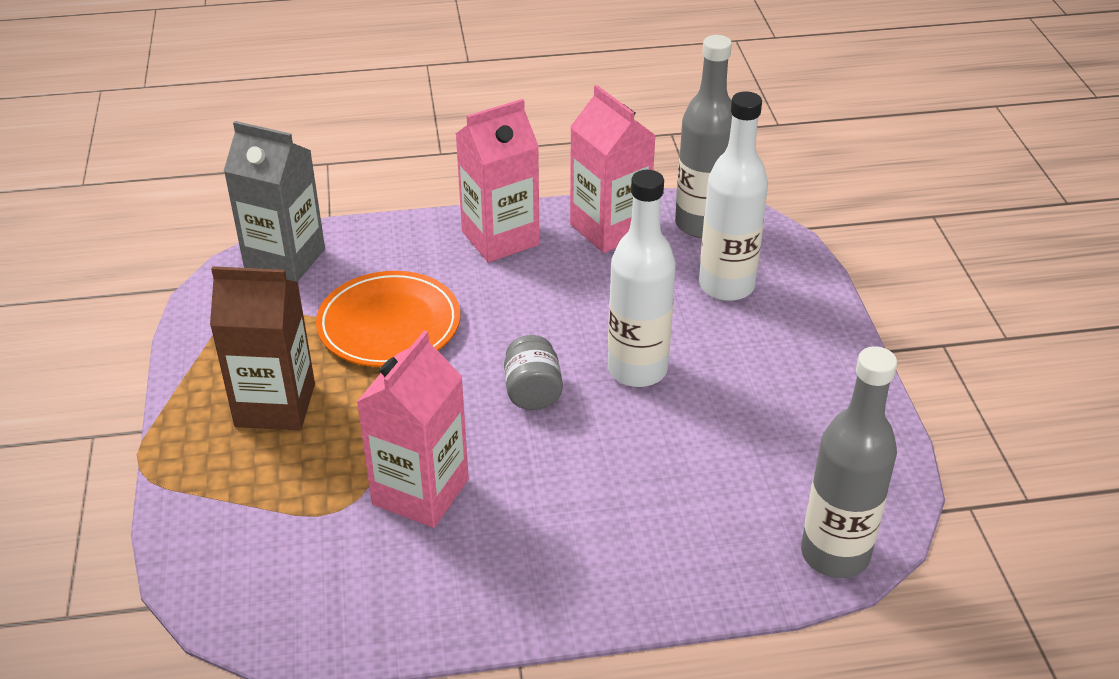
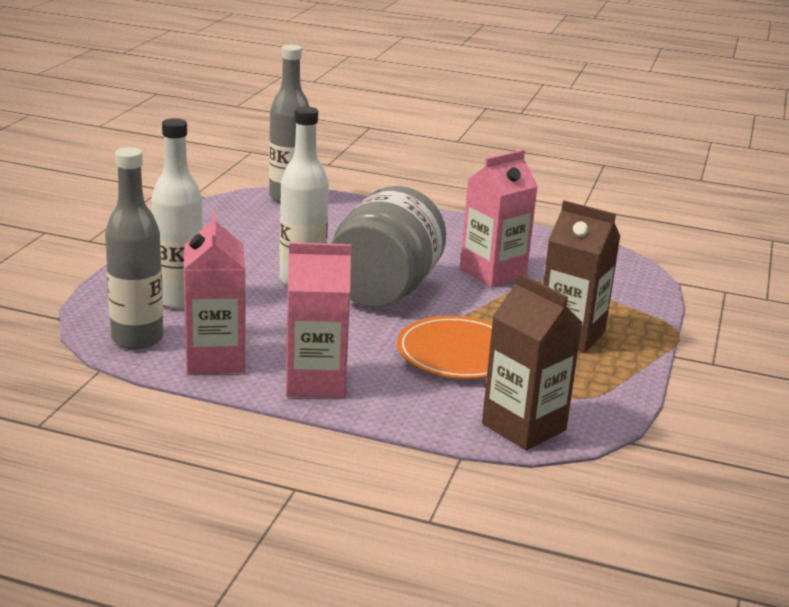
camera: 155 degrees left, 15 degrees down
(285, 259) = (524, 427): grey carton -> brown carton
(532, 392) = (384, 291): grey jar -> grey jar, size x2.35

